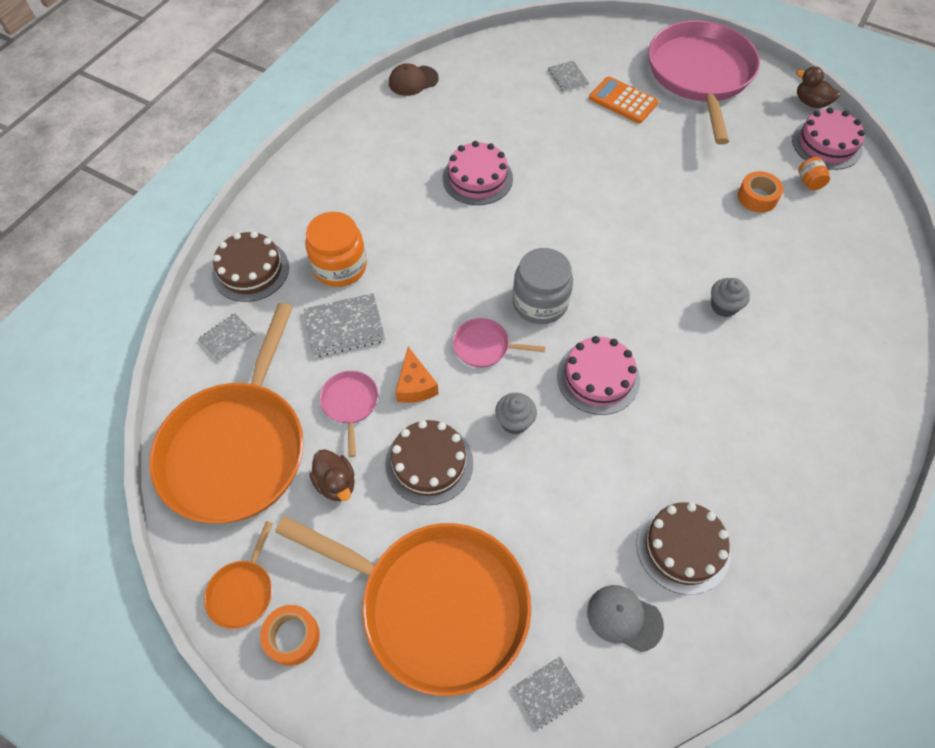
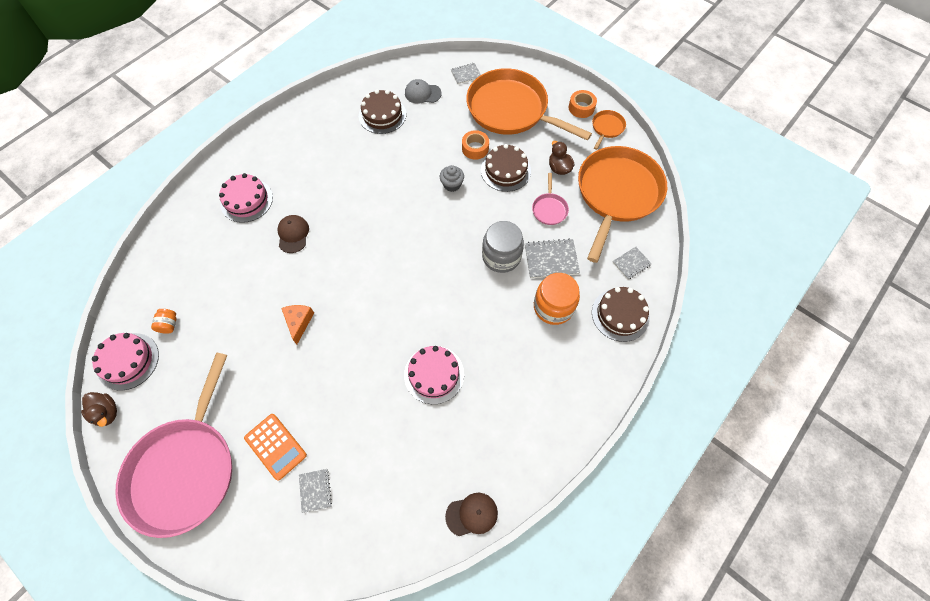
camera: 170 degrees left, 5 degrees up
(415, 385) = (508, 214): orange cheese -> orange cheese (299, 322)
(484, 346) = (459, 232): pink pan -> none
(540, 303) = (415, 256): grey jar -> grey jar (501, 256)
(598, 377) = (394, 202): pink cake -> pink cake (246, 200)
(624, 618) = (422, 93): grey cap -> grey cap turned 150 degrees clockwise
(724, 306) = (293, 234): grey cupcake -> brown cap
(757, 197) = (218, 317): orange tape -> orange tape (475, 148)

